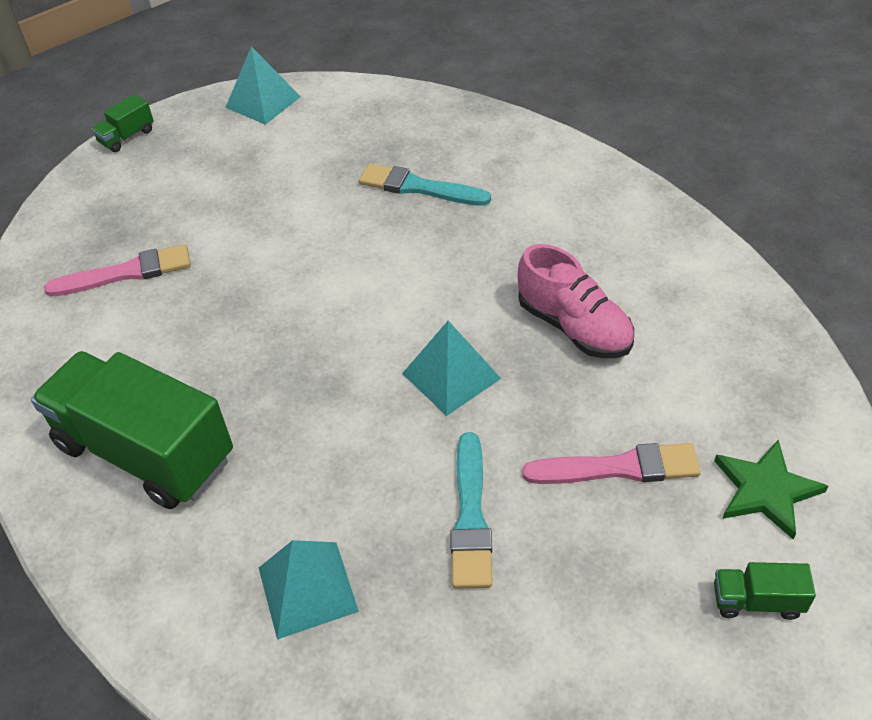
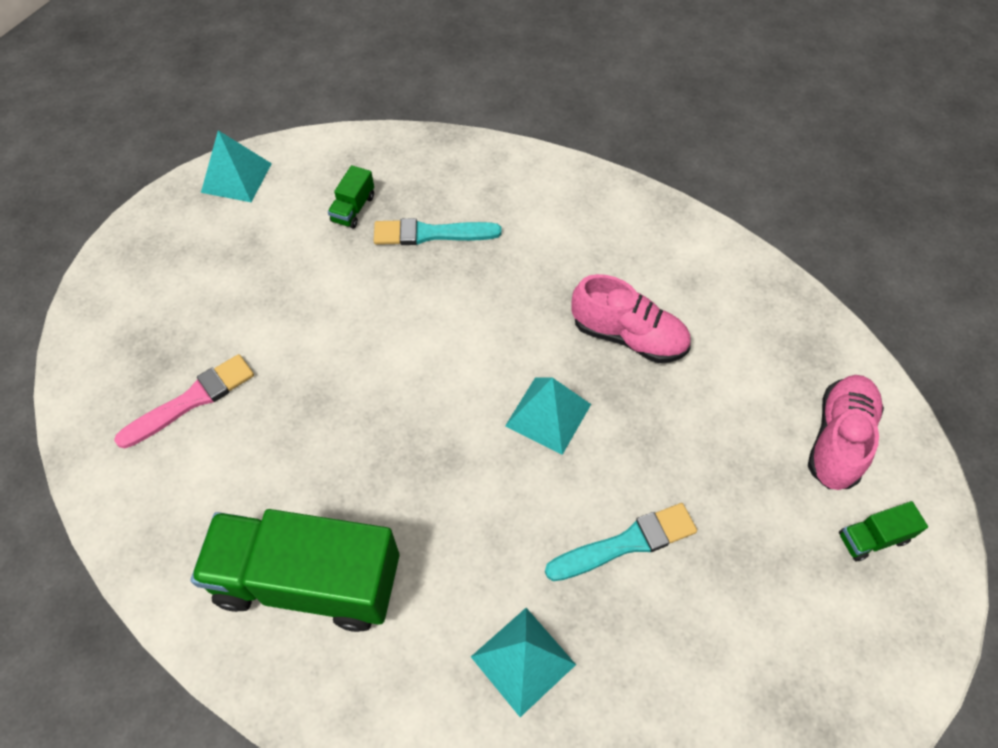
camera: 25 degrees left, 10 degrees up
(127, 137) = (113, 250): green truck -> green truck (353, 209)
(470, 517) = (626, 543): turquoise brush -> turquoise brush turned 90 degrees counterclockwise
(619, 468) = (722, 457): pink brush -> none
(765, 490) = (838, 439): green star -> pink shoe

